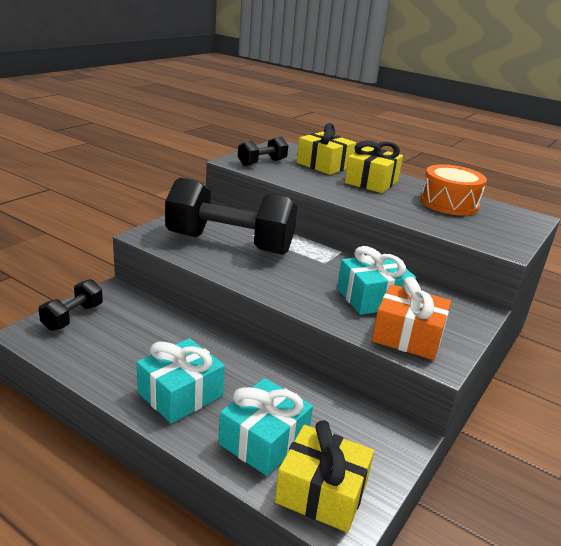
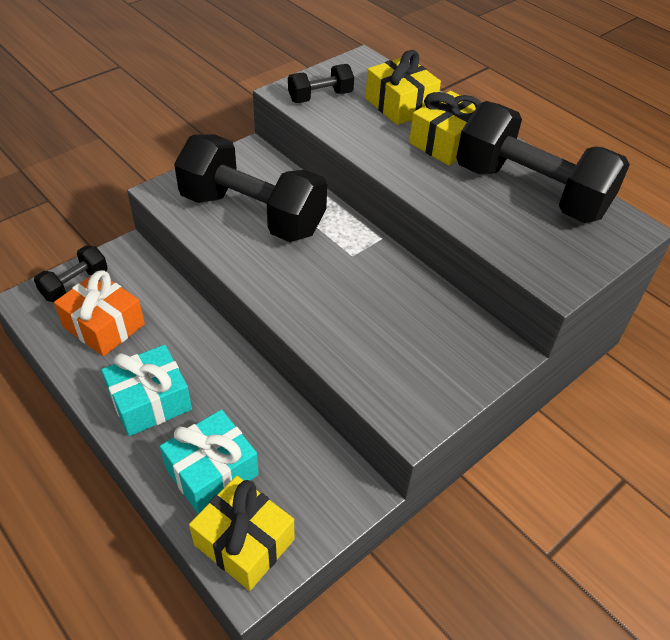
camera: 15 degrees right, 20 degrees up
(372, 298) = (382, 319): turquoise gift -> none
(408, 336) = (394, 383): orange gift -> orange gift (104, 325)
(449, 203) = (530, 192): orange drum -> black dumbbell

